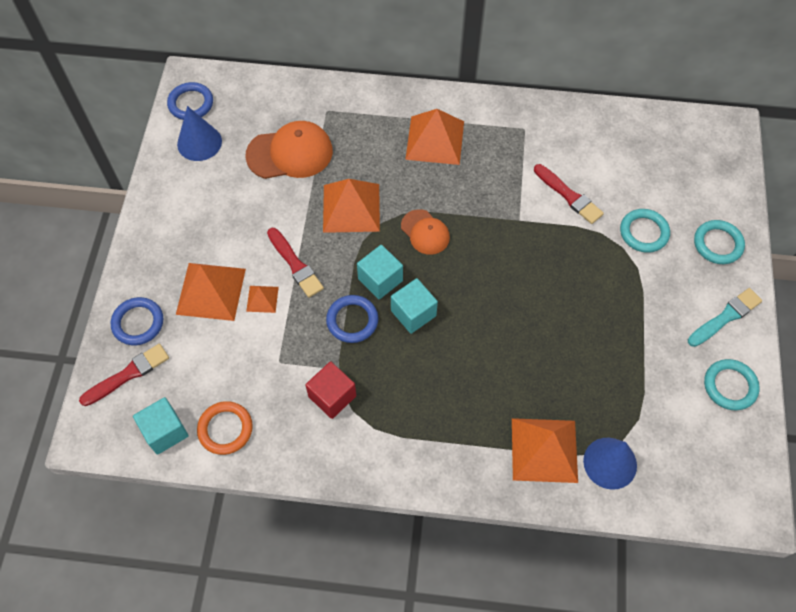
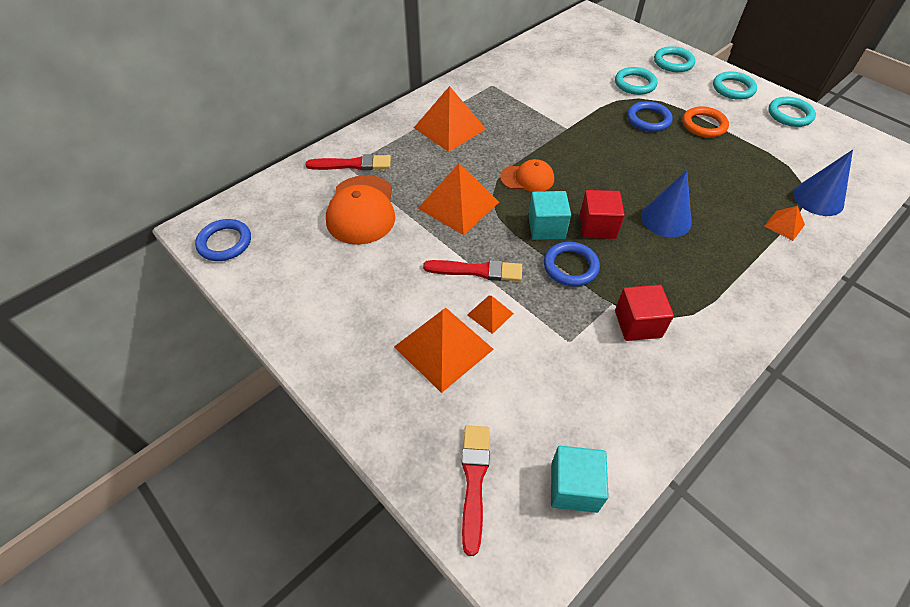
camera: 50 degrees left, 10 degrees down
(138, 323) = (420, 432): blue ring -> blue ring (648, 120)
(199, 142) = (273, 261): blue cone -> blue cone (666, 219)
(225, 429) = (611, 428): orange ring -> orange ring (704, 125)
(290, 153) = (361, 210): orange cap -> orange cap turned 150 degrees clockwise
(413, 313) = (597, 226): turquoise cube -> red cube
(544, 450) = (784, 225): orange pyramid -> orange pyramid, size x0.49
(569, 196) = (571, 97): red brush -> red brush (352, 164)
(725, 317) = (733, 88): turquoise brush -> turquoise ring

